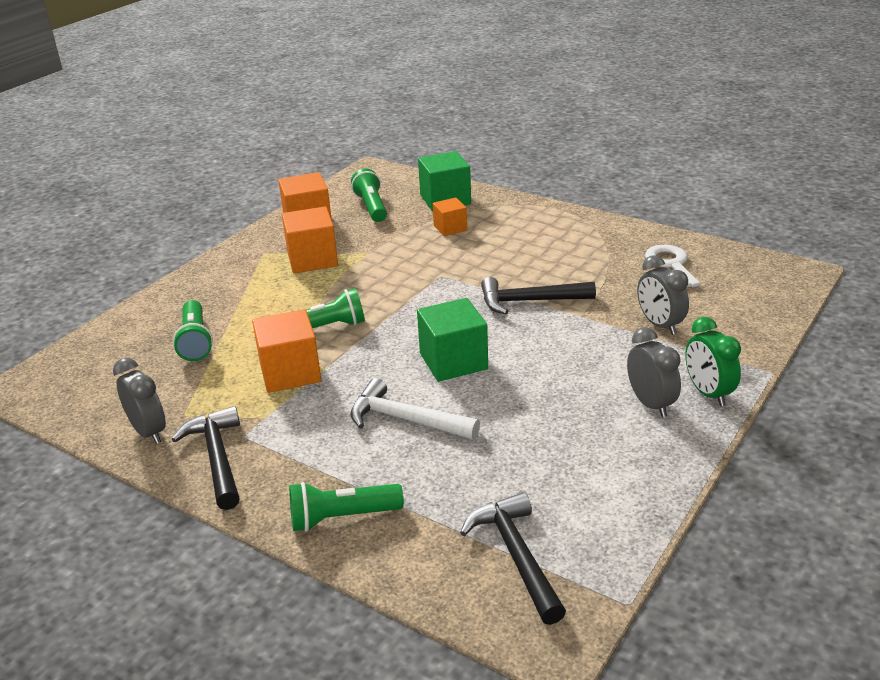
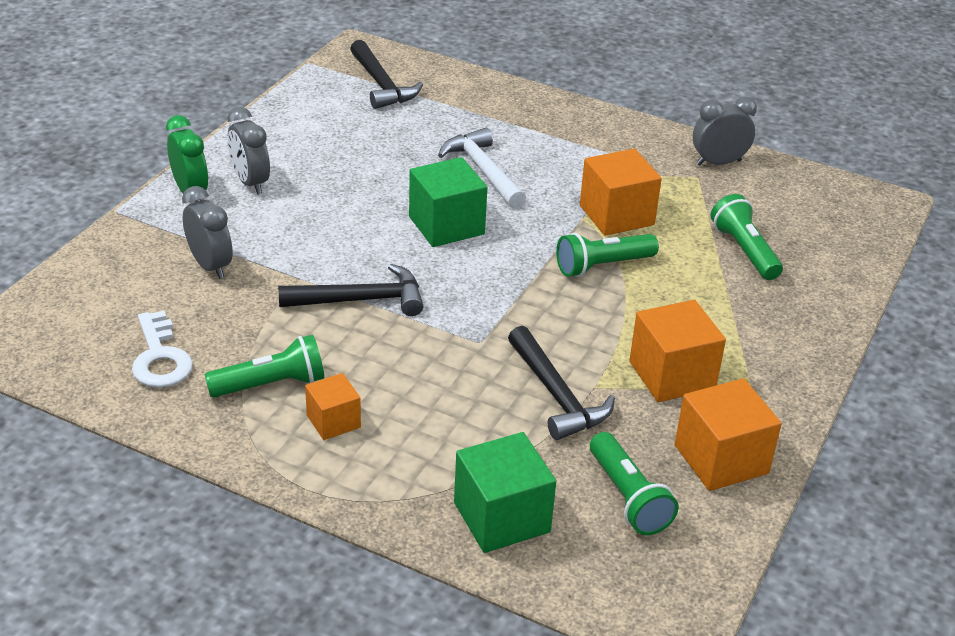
camera: 170 degrees right, 5 degrees up
(149, 432) = (718, 163): grey clock -> grey clock turned 120 degrees clockwise
(217, 458) = (640, 143): black hammer -> black hammer (556, 395)
(342, 517) = (516, 105): green flashlight -> green flashlight (271, 385)
(406, 419) = (483, 171): white hammer -> white hammer turned 135 degrees counterclockwise
(450, 228) = (481, 440): orange cube -> orange cube (333, 421)

